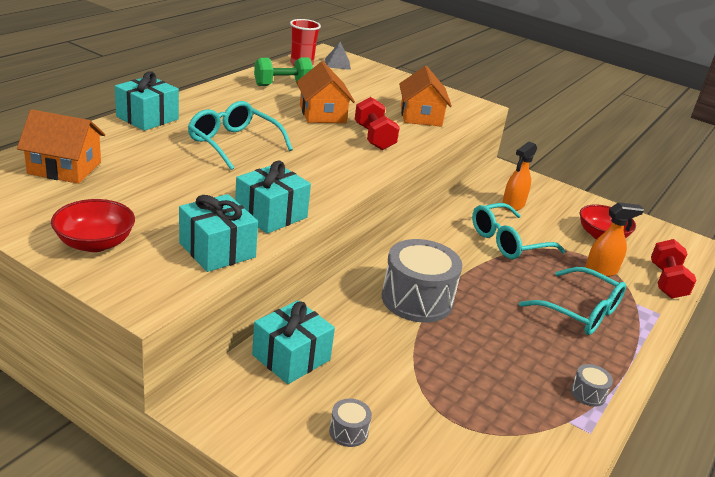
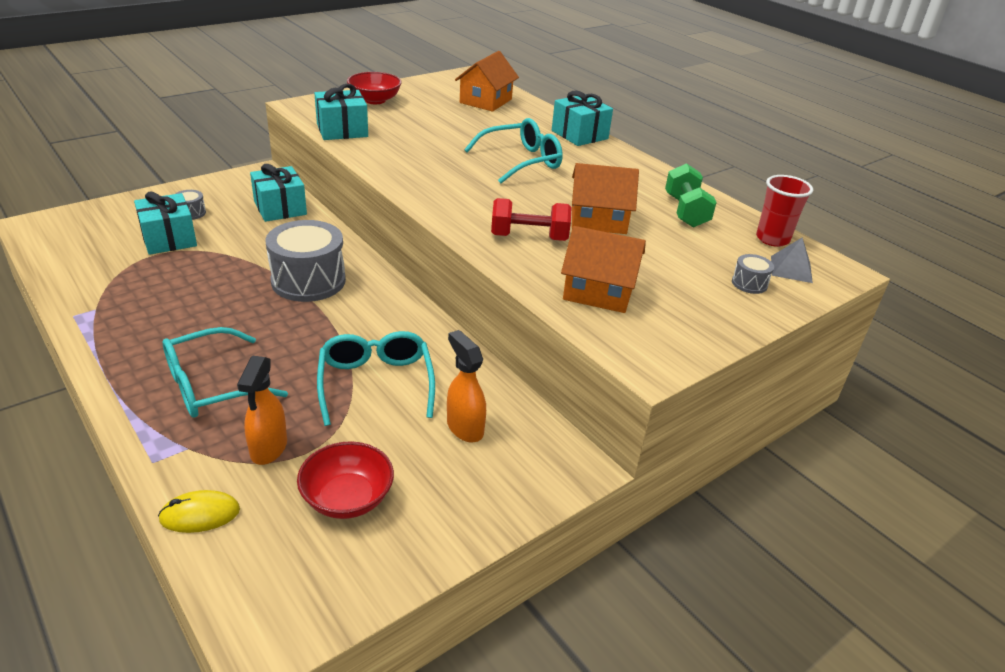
camera: 110 degrees right, 5 degrees up
(271, 214) = (381, 155): turquoise gift -> turquoise gift (169, 239)
(588, 393) = (108, 334): grey drum -> grey drum (749, 283)
(666, 282) = (200, 514): red dumbbell -> yellow mouse

